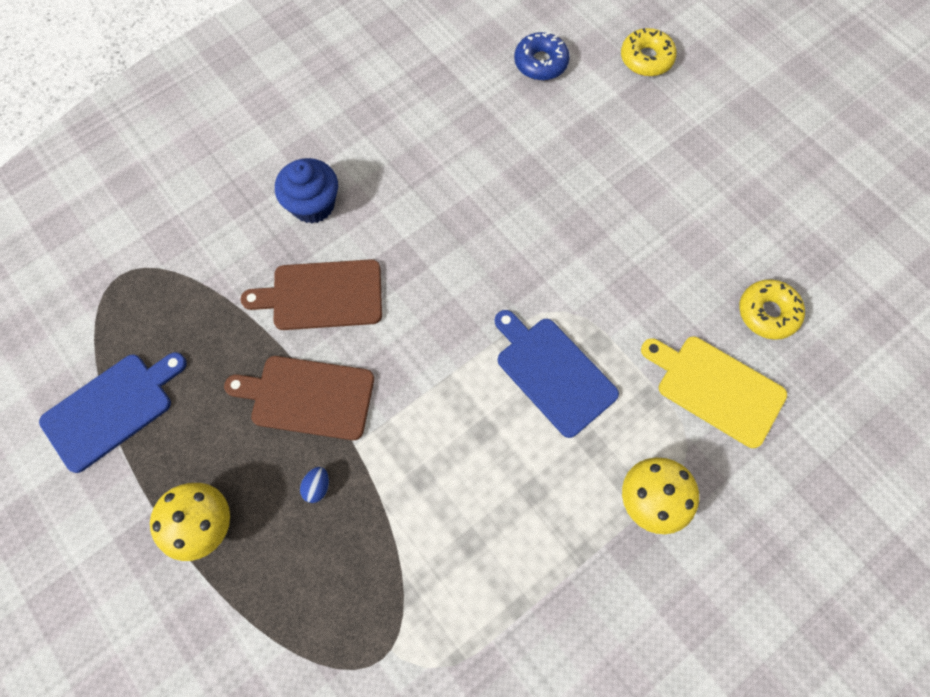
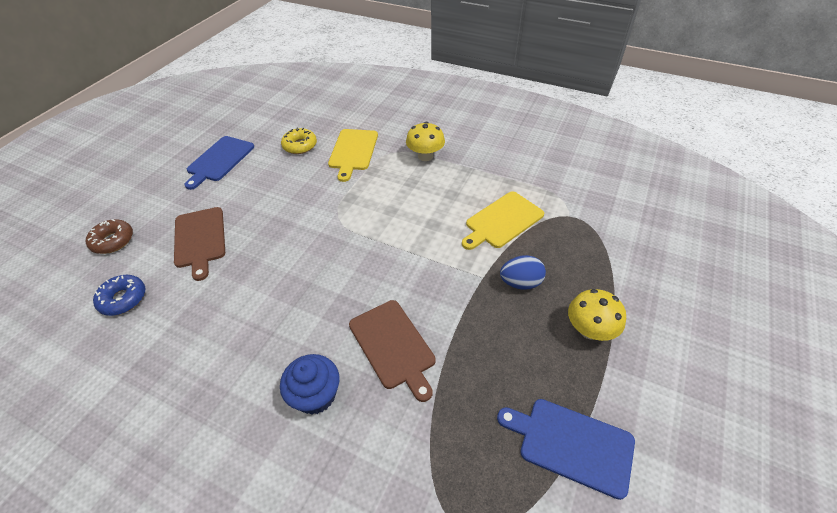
camera: 115 degrees left, 20 degrees down
(308, 396) = (471, 316): brown cutting board -> brown cutting board (200, 239)
(317, 487) = (520, 283): blue egg -> blue egg, size x1.82
(436, 535) = (502, 221): none -> yellow cutting board
(553, 372) = (380, 209): blue cutting board -> blue cutting board (219, 160)
(646, 59) = (113, 241): yellow donut -> brown donut

